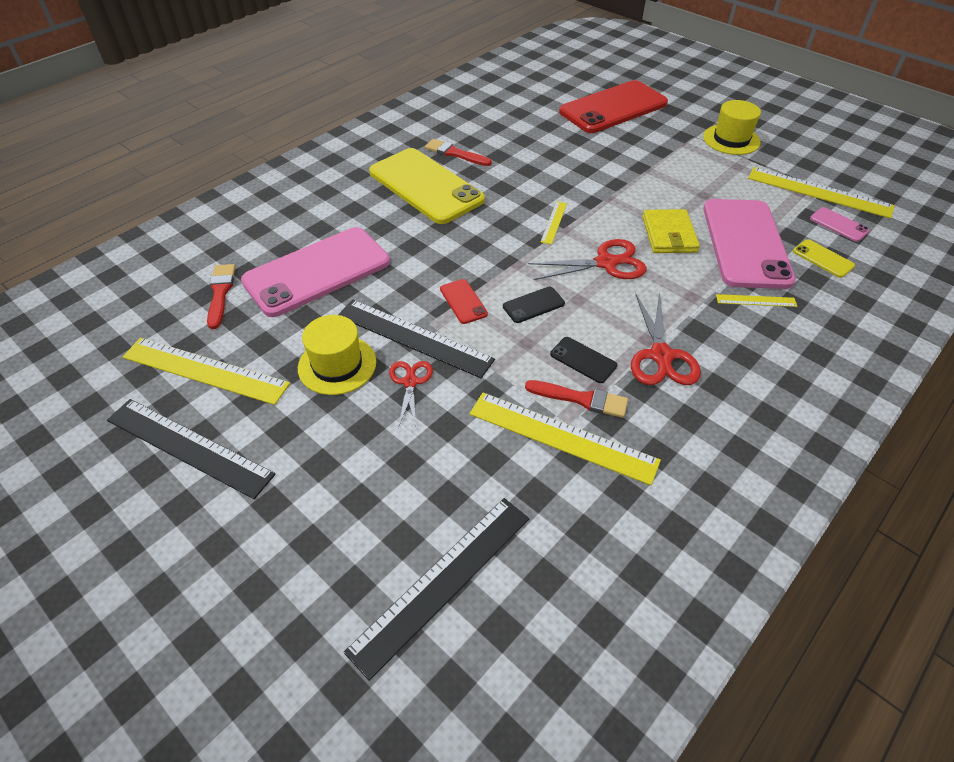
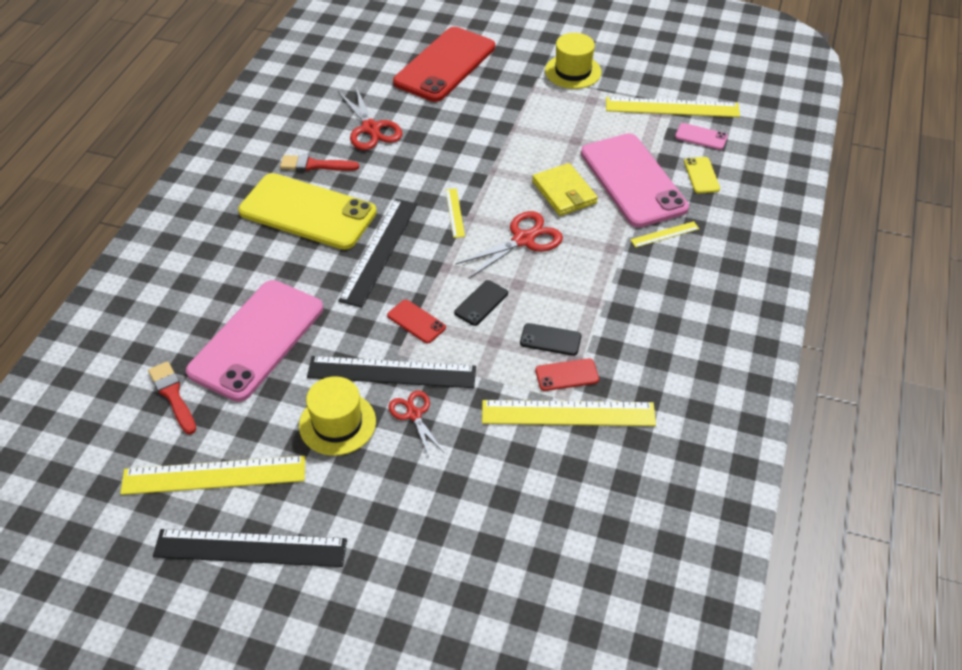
camera: 25 degrees left, 0 degrees up
(442, 581) = (537, 564): black ruler -> black ruler (379, 251)
(581, 399) = (567, 375): red brush -> red phone
(661, 355) = (612, 312): red scissors -> red scissors (370, 128)
(823, 259) = (701, 175): yellow phone -> yellow phone turned 60 degrees clockwise

